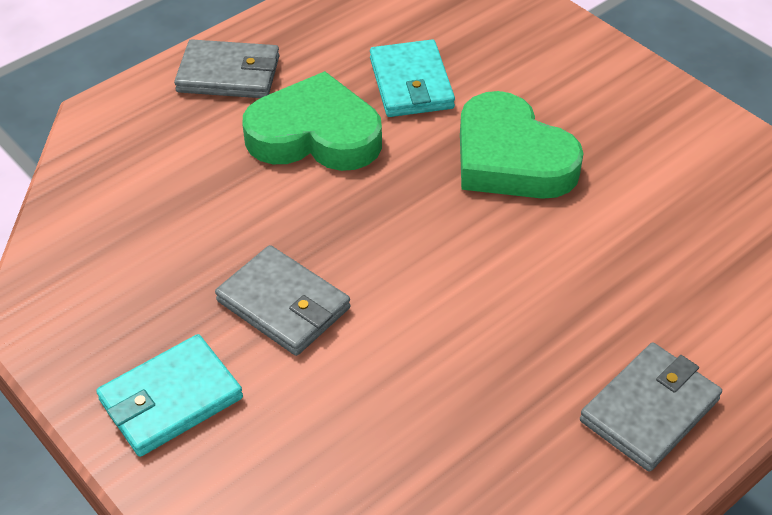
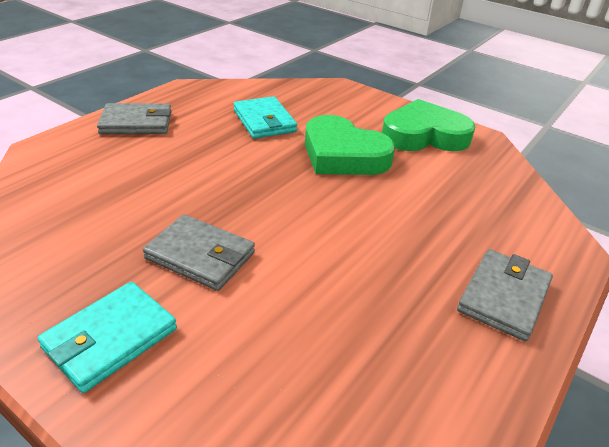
camera: 15 degrees left, 10 degrees down
(315, 135) = (204, 151): green heart -> green heart (424, 135)

